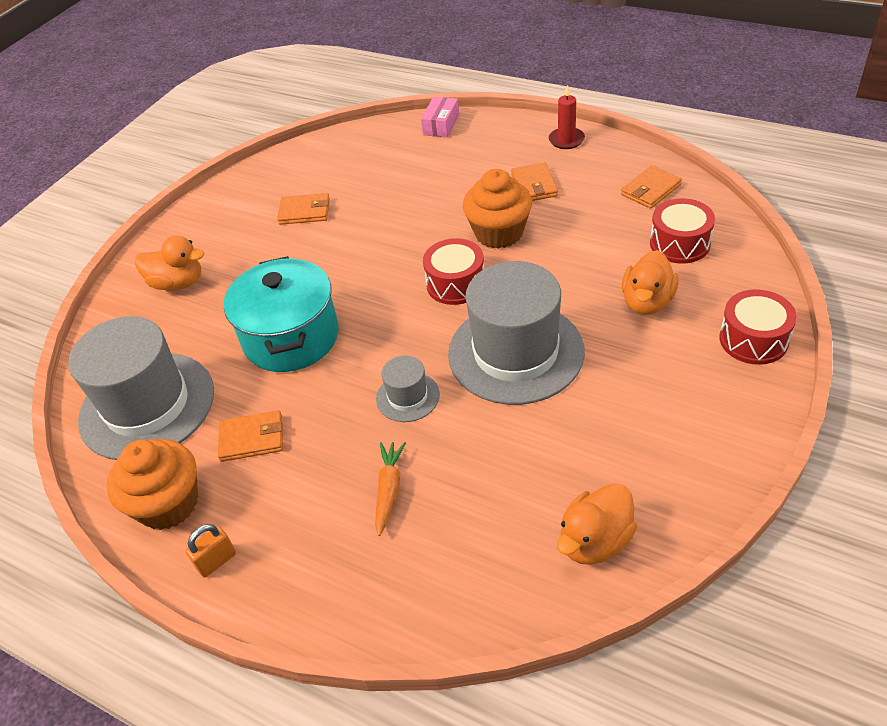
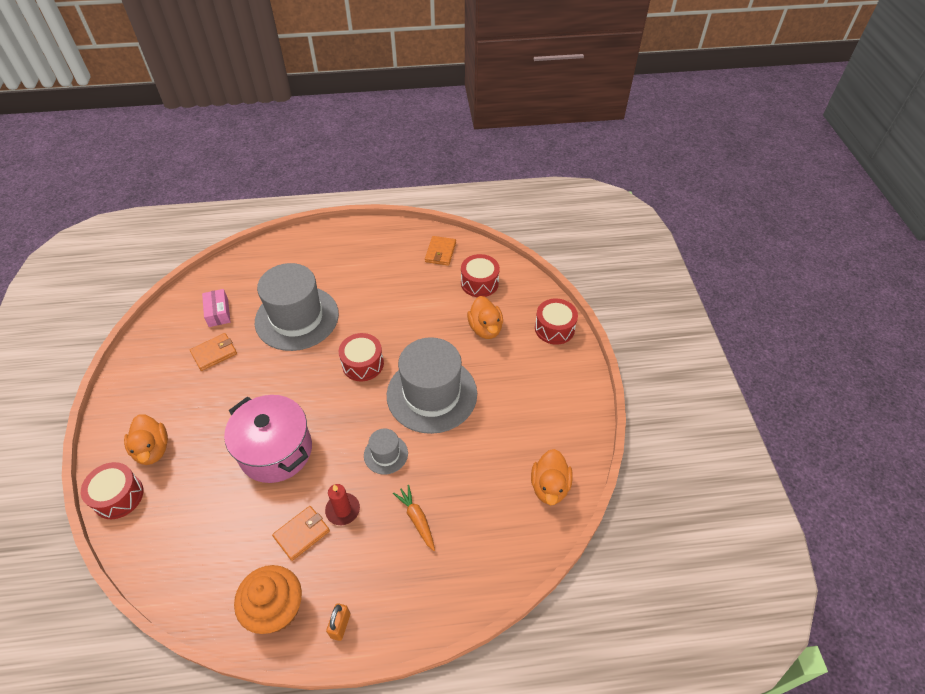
camera: 40 degrees left, 5 degrees up
(116, 314) = (118, 496): none -> red drum
(147, 405) = (203, 551): grey hat -> grey hat (297, 318)
(178, 283) = (152, 449): orange duck -> orange duck turned 90 degrees clockwise
(291, 337) = (276, 451): turquoise pot -> pink pot
(441, 125) = (270, 249): pink box -> pink box (218, 312)
(499, 233) = (366, 317): orange cupcake -> none
(534, 185) = (366, 274): orange wallet -> none
(566, 140) = (365, 234): red candle -> red candle (343, 510)

